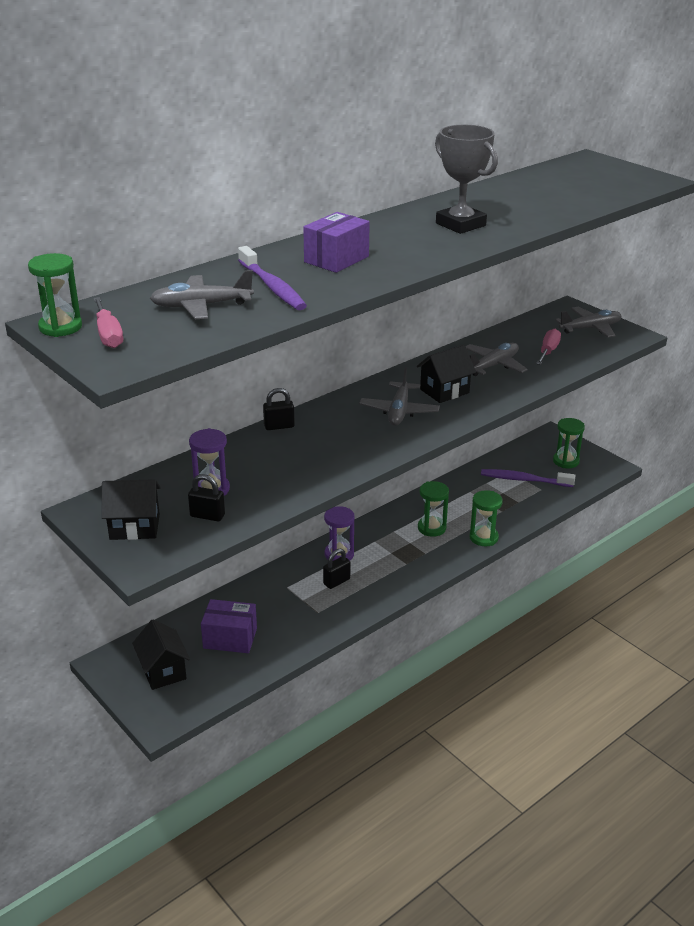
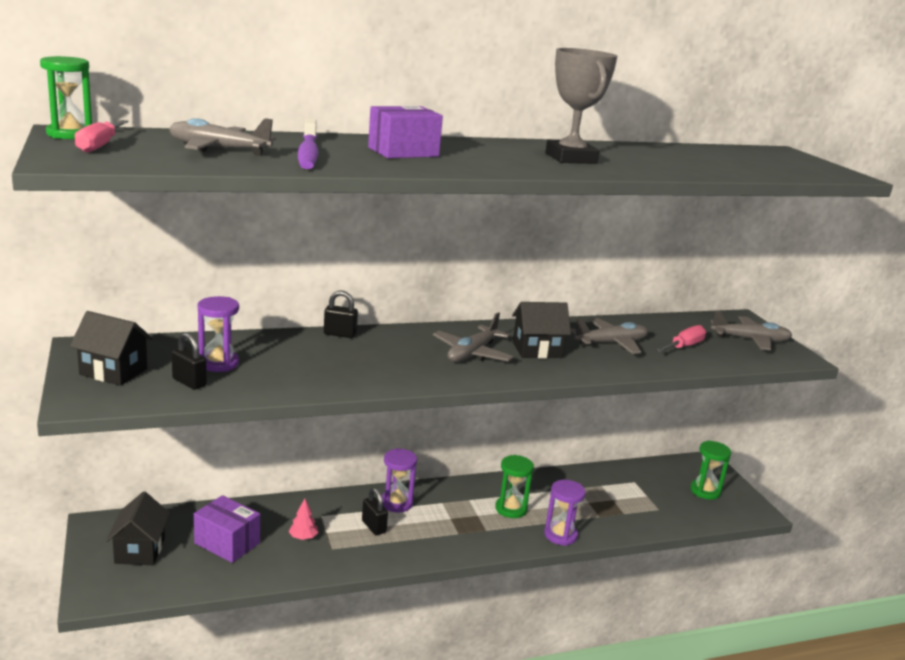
camera: 20 degrees right, 10 degrees down
(287, 611) = (303, 537): none -> pink tree
(336, 581) = (373, 527): black padlock -> black padlock turned 75 degrees clockwise
(483, 537) = (560, 535): green hourglass -> purple hourglass
(524, 480) = (645, 495): purple toothbrush -> none

